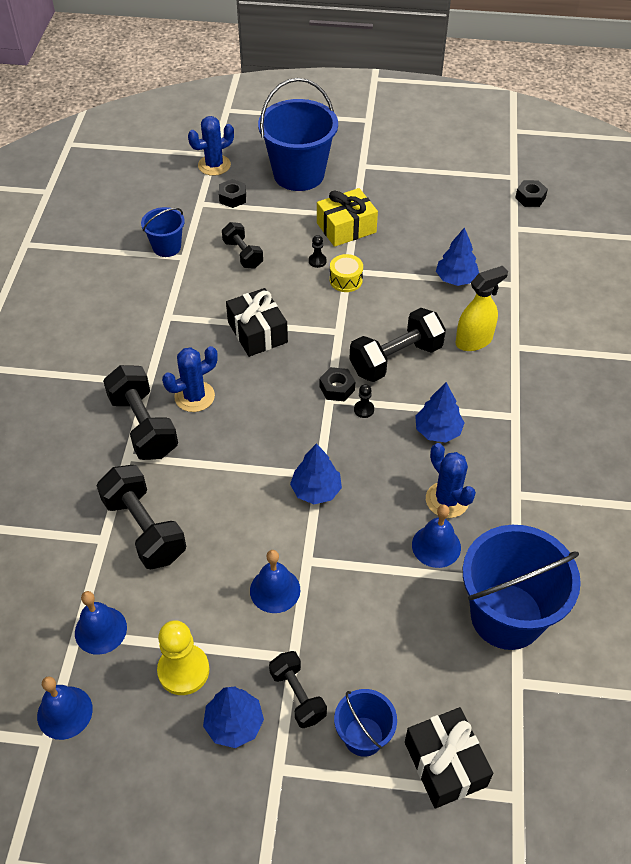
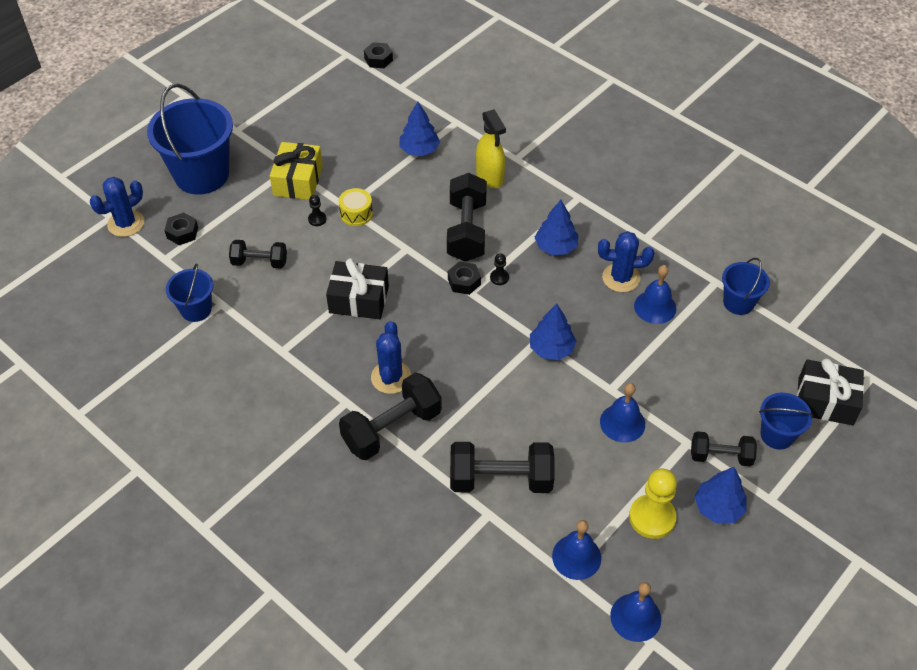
camera: 55 degrees left, 0 degrees up
(143, 426) = (392, 428): black dumbbell -> black dumbbell turned 45 degrees counterclockwise
(214, 165) = (126, 223): blue cactus -> blue cactus turned 45 degrees clockwise
(474, 340) = (490, 176): yellow spray bottle -> yellow spray bottle turned 150 degrees clockwise
(506, 616) = (738, 302): blue bucket -> blue bucket, size x0.52

